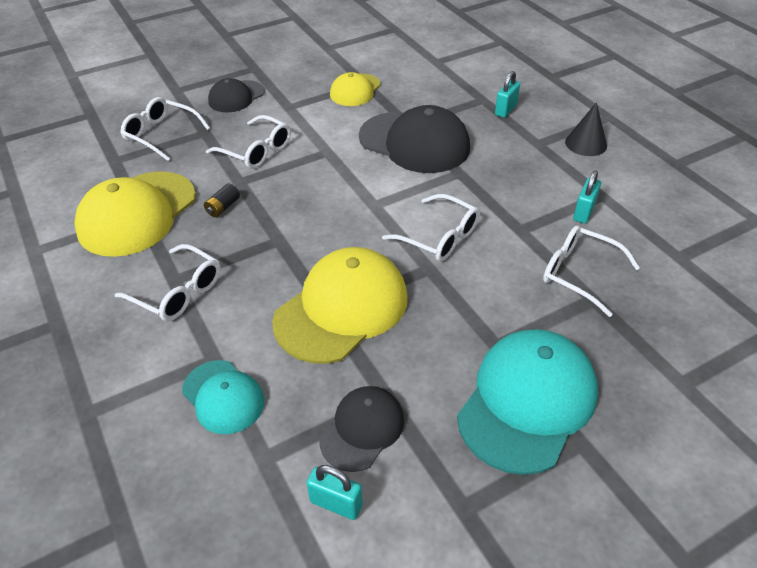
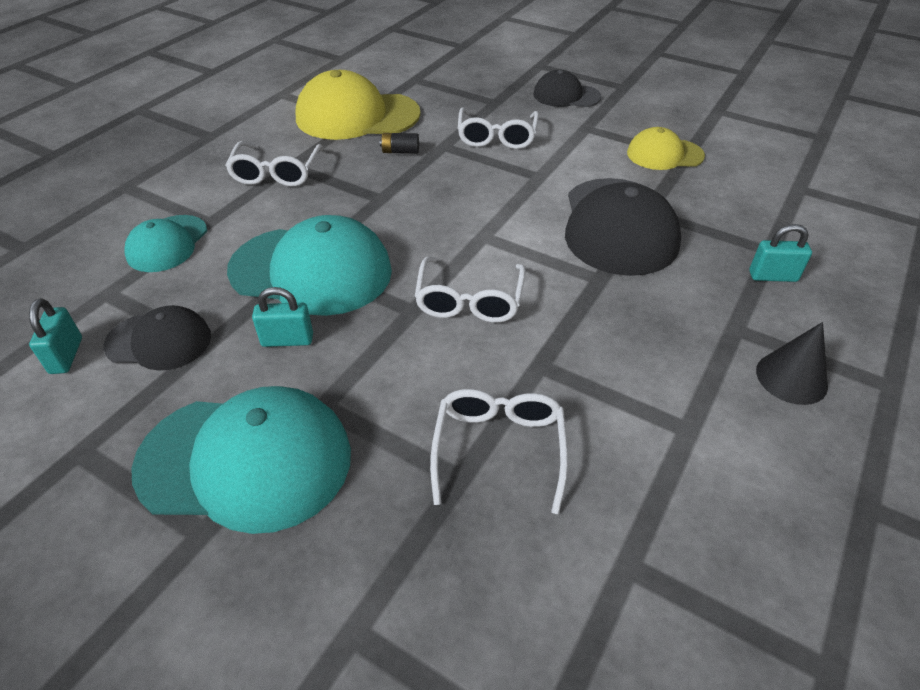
camera: 60 degrees right, 0 degrees up
(161, 134) = (469, 84): white glasses -> none
(342, 309) = (311, 271): yellow cap -> turquoise cap
(584, 212) = (631, 418): turquoise padlock -> turquoise padlock (287, 340)

